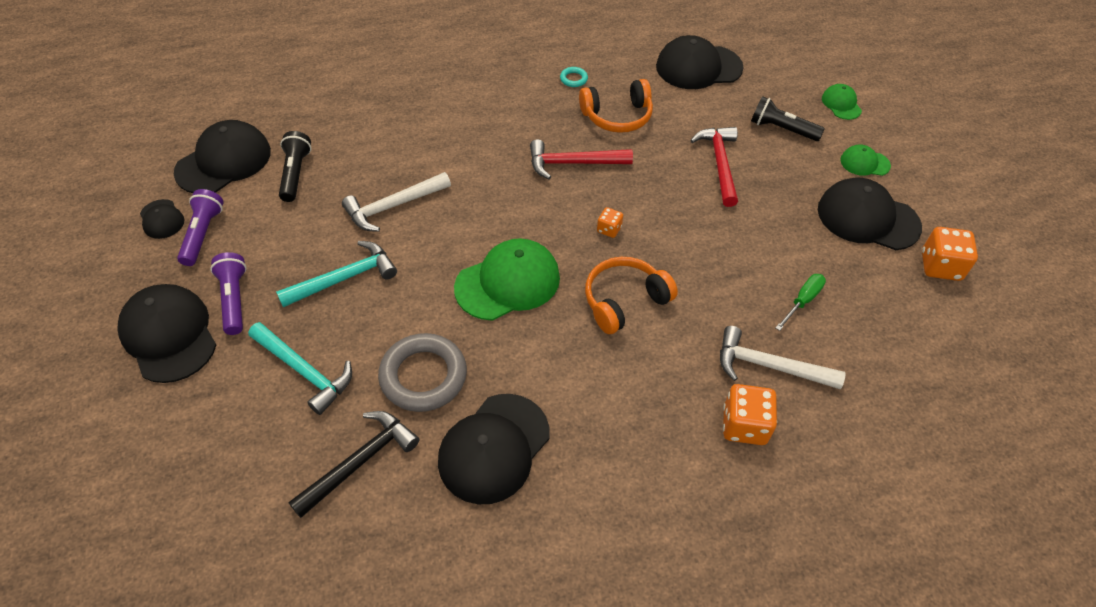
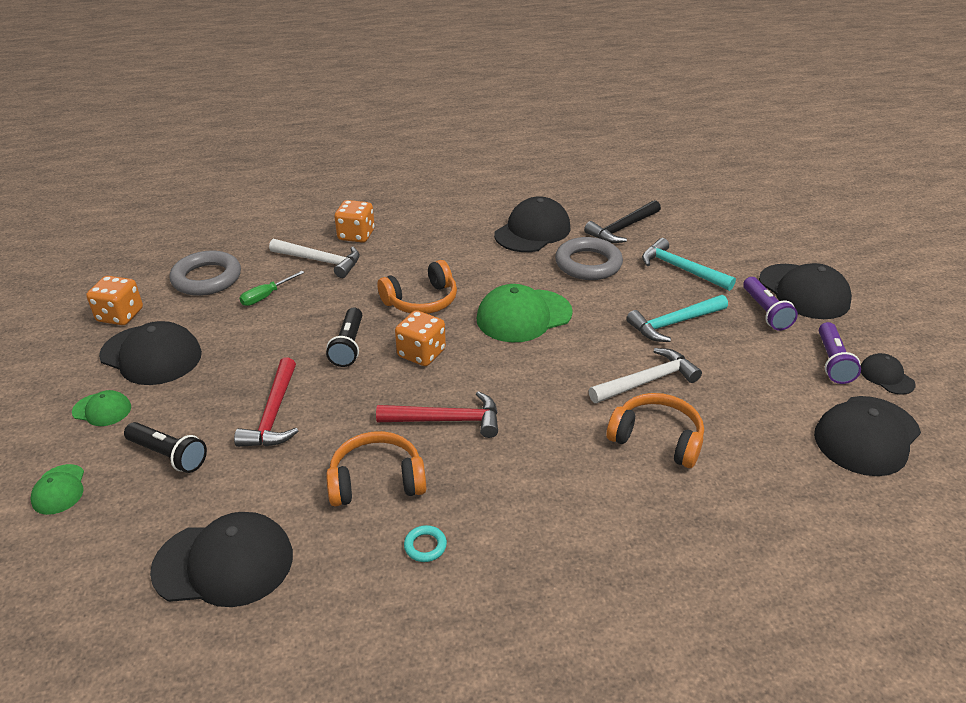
camera: 175 degrees left, 15 degrees down
(295, 174) = (772, 418): black flashlight -> black flashlight (348, 346)
(400, 153) = (657, 439): none -> orange headphones
(609, 229) = (421, 353): orange dice -> orange dice, size x1.84
(889, 327) = (207, 278): none -> grey ring

